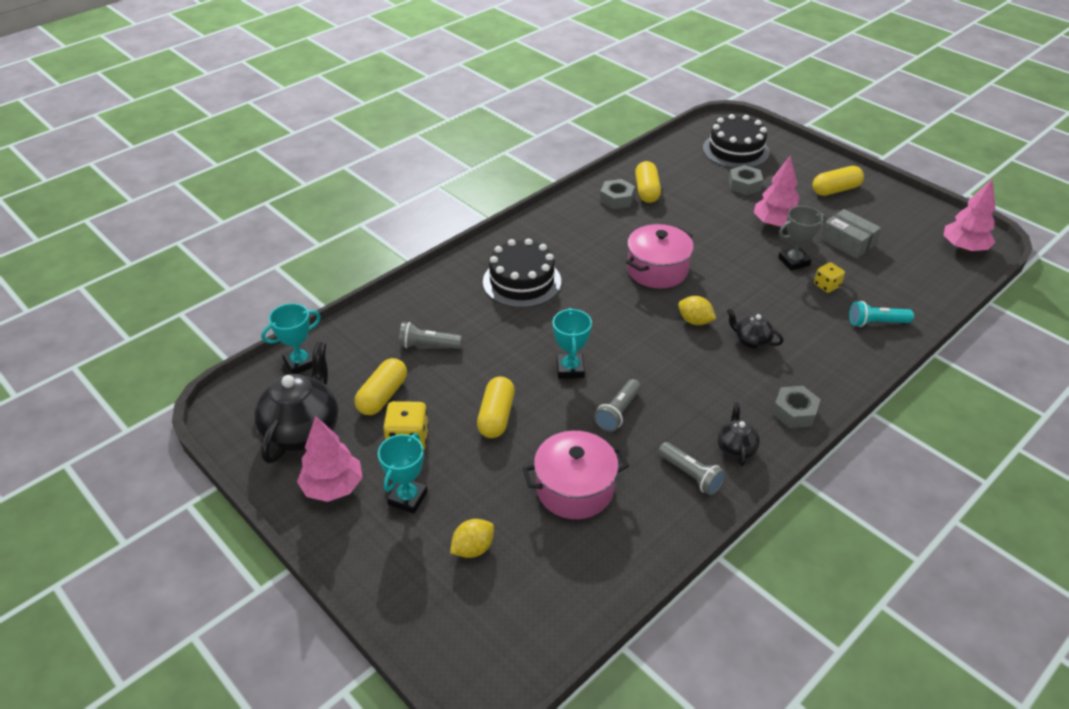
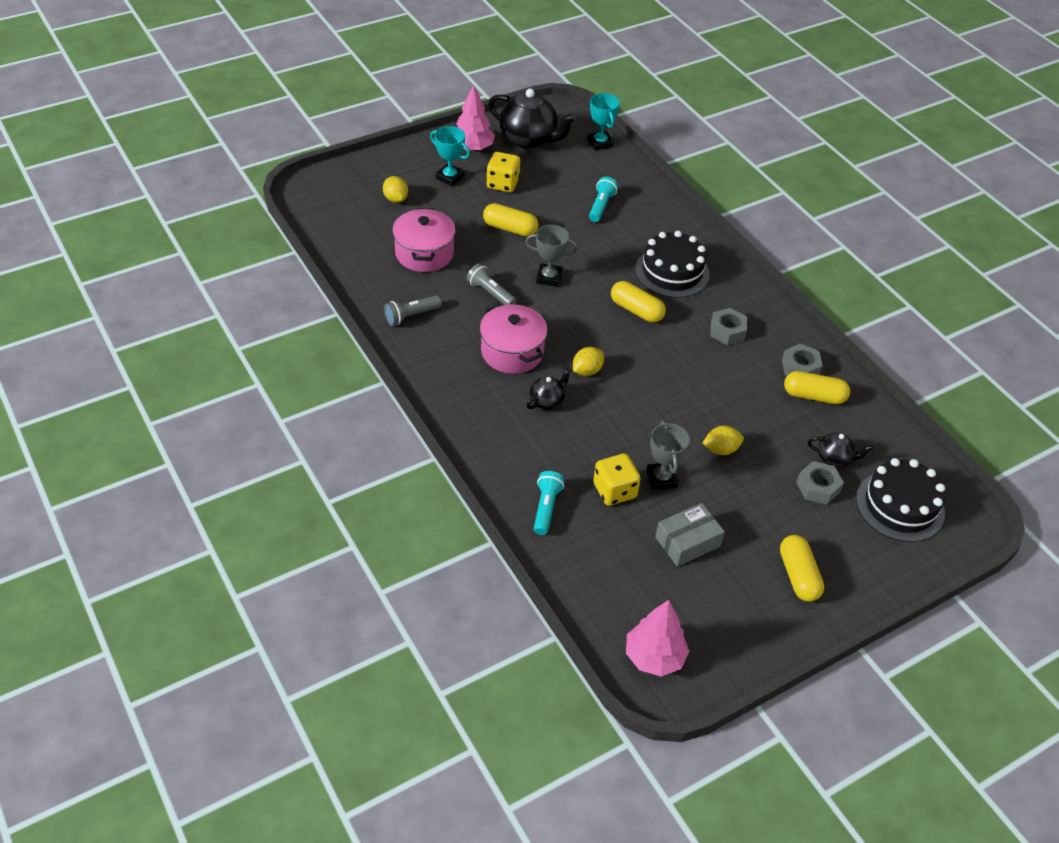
camera: 100 degrees right, 5 degrees up
(383, 396) = (551, 177): yellow capsule -> yellow capsule (636, 310)
(428, 345) = (601, 206): grey flashlight -> turquoise flashlight
(570, 369) = (549, 277): turquoise trophy -> grey trophy
(657, 270) = (670, 366): pink pot -> pink pot (512, 352)
(735, 448) = (426, 349): black teapot -> black teapot (834, 458)
(739, 233) = (721, 449): none -> yellow lemon
(774, 224) = (734, 487): pink tree -> none
(794, 412) = (451, 399): grey nut -> grey nut (727, 331)
(826, 285) = (614, 491): yellow dice -> yellow dice, size x1.56

